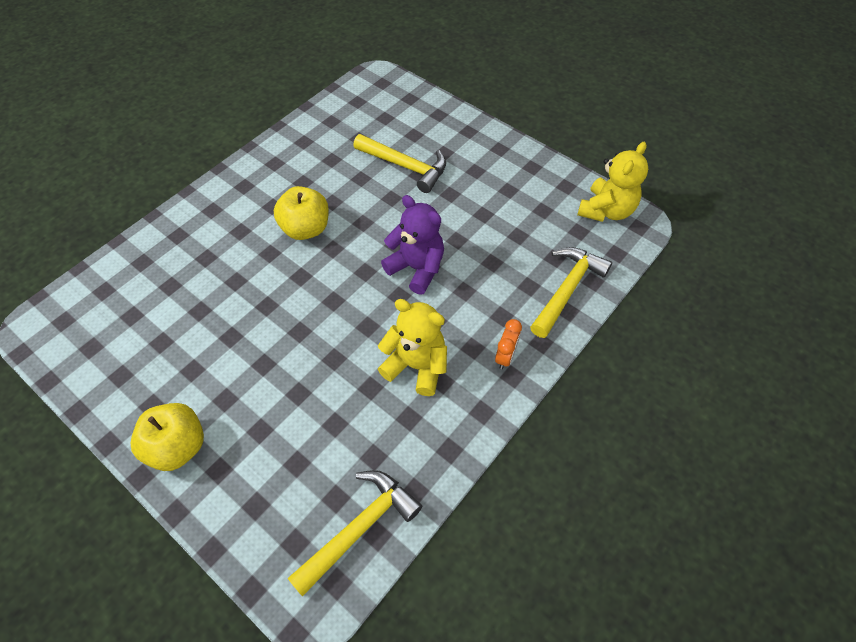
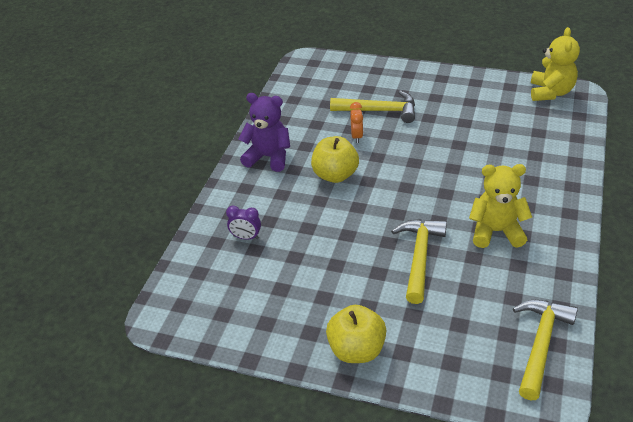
camera: 20 degrees left, 15 degrees down
(172, 268) = (246, 237): none -> purple clock
(416, 268) = (444, 172): purple teddy bear -> purple teddy bear (268, 157)
(505, 356) = (555, 203): orange clock -> orange clock (357, 136)
(567, 289) = (563, 148): yellow hammer -> yellow hammer (419, 257)

